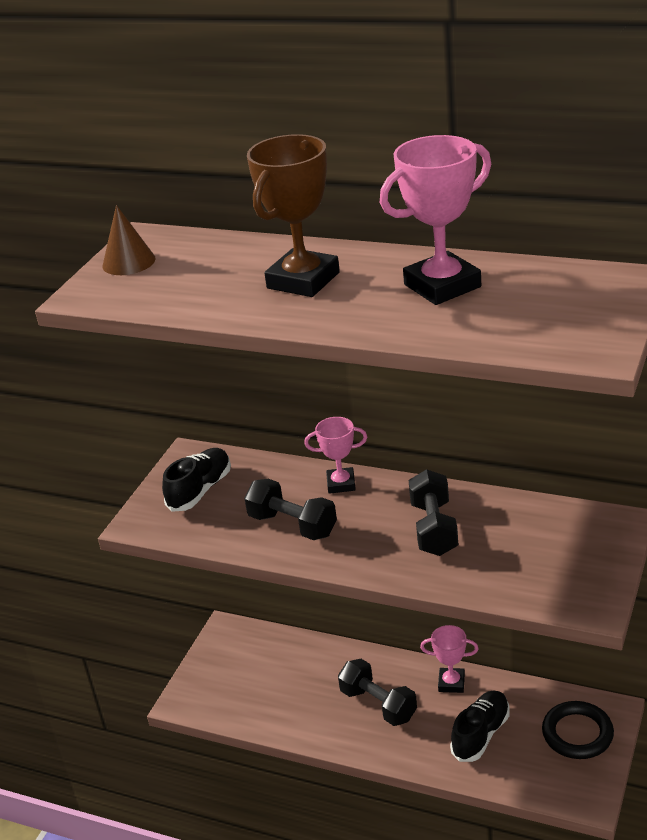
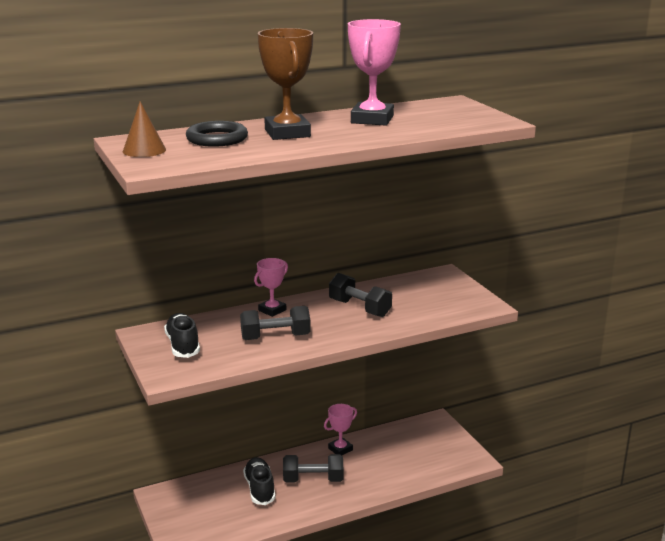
camera: 50 degrees left, 10 degrees down
(481, 734) = (388, 463): black shoe -> black shoe (260, 489)
(577, 733) = (434, 437): black ring -> black ring (217, 139)

